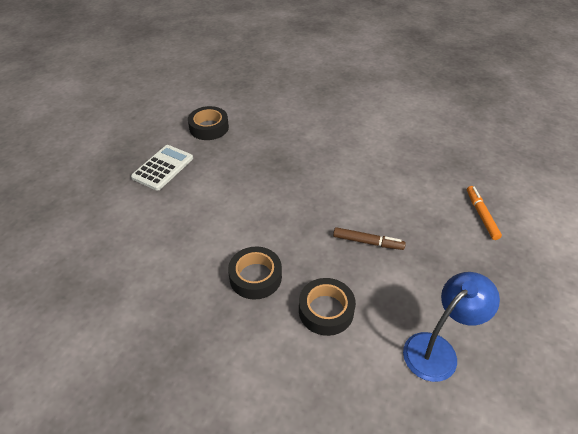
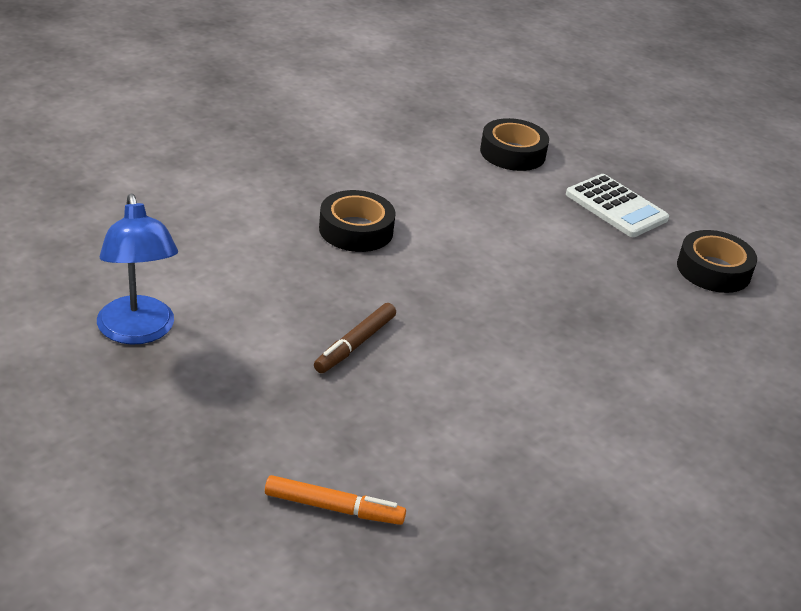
camera: 105 degrees right, 10 degrees down
(326, 310) = (265, 266): black tape -> black tape (512, 153)

